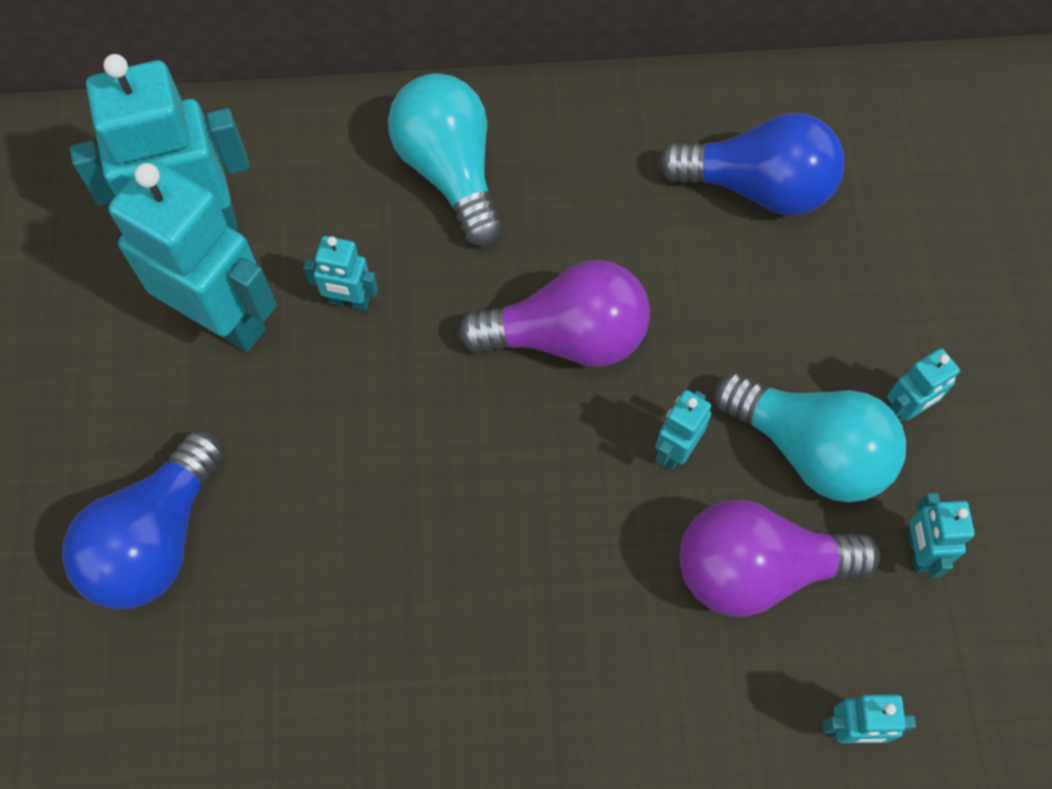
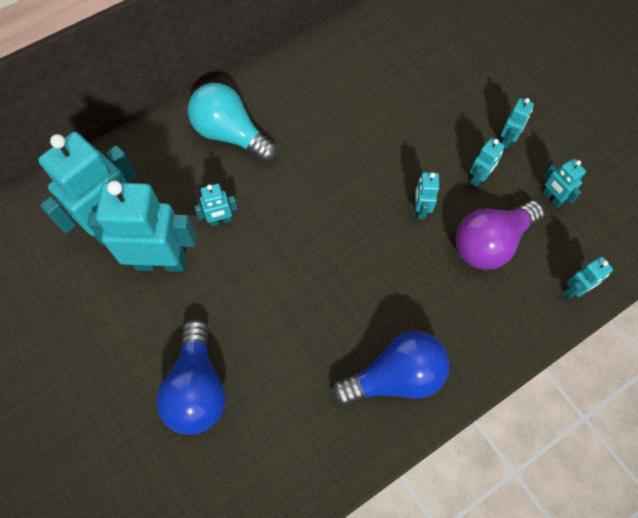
camera: 30 degrees left, 0 degrees up
(567, 337) = (337, 184): purple light bulb -> none
(757, 187) = (380, 73): blue light bulb -> blue light bulb (395, 377)
(809, 450) = (478, 178): turquoise light bulb -> turquoise robot

